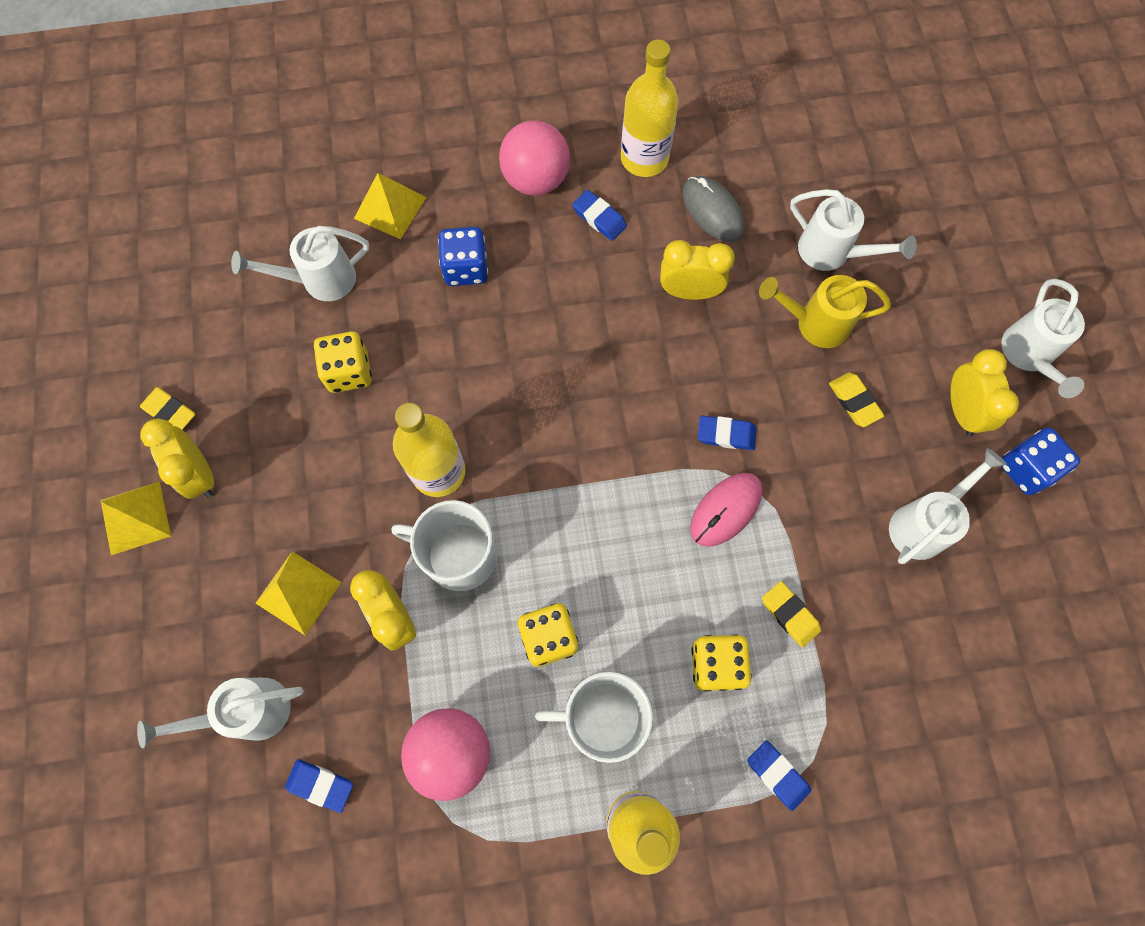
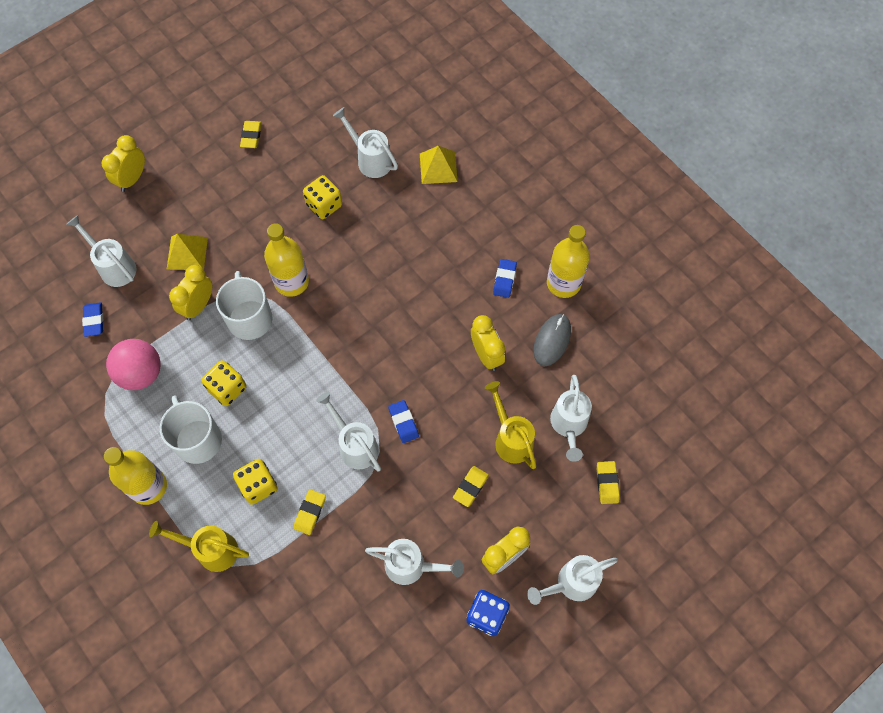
camera: 60 degrees right, 5 degrees down
(135, 517) = (186, 156): yellow pyramid -> none
(199, 474) = (225, 170): yellow clock -> yellow clock (132, 179)
(466, 268) = (424, 227): blue dice -> none
(536, 180) = (507, 232): pink ball -> none
(725, 510) = (355, 445): pink mouse -> white watering can
(777, 775) = (211, 550): blue eraser -> yellow watering can
(925, 252) = (607, 483): none -> yellow eraser

